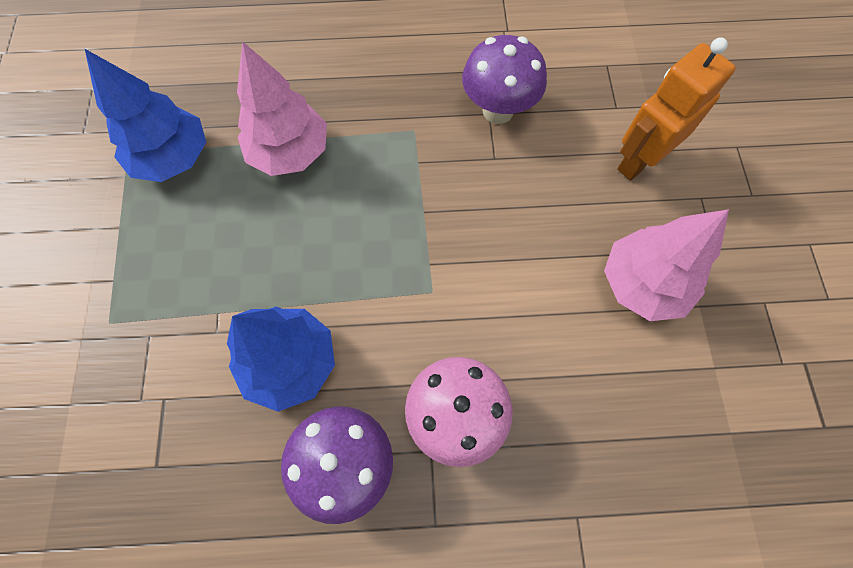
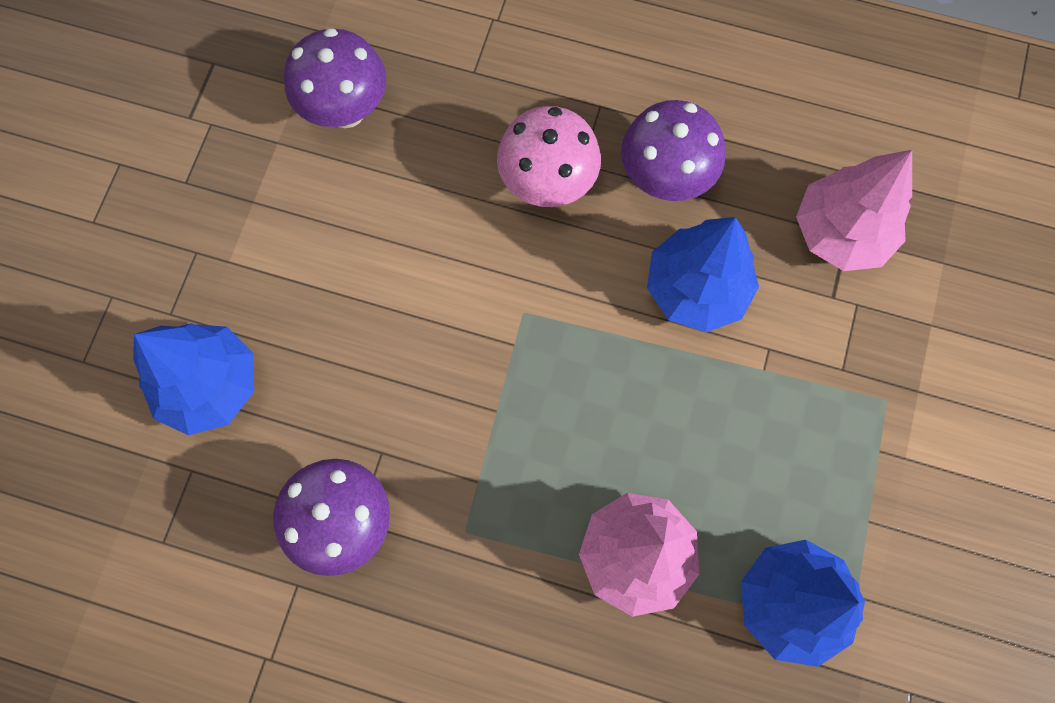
camera: 160 degrees left, 5 degrees up
(639, 160) = (210, 385): orange robot -> blue tree
(643, 284) = (296, 242): pink tree -> pink tree (840, 233)
(674, 423) = (346, 110): none -> purple mushroom

